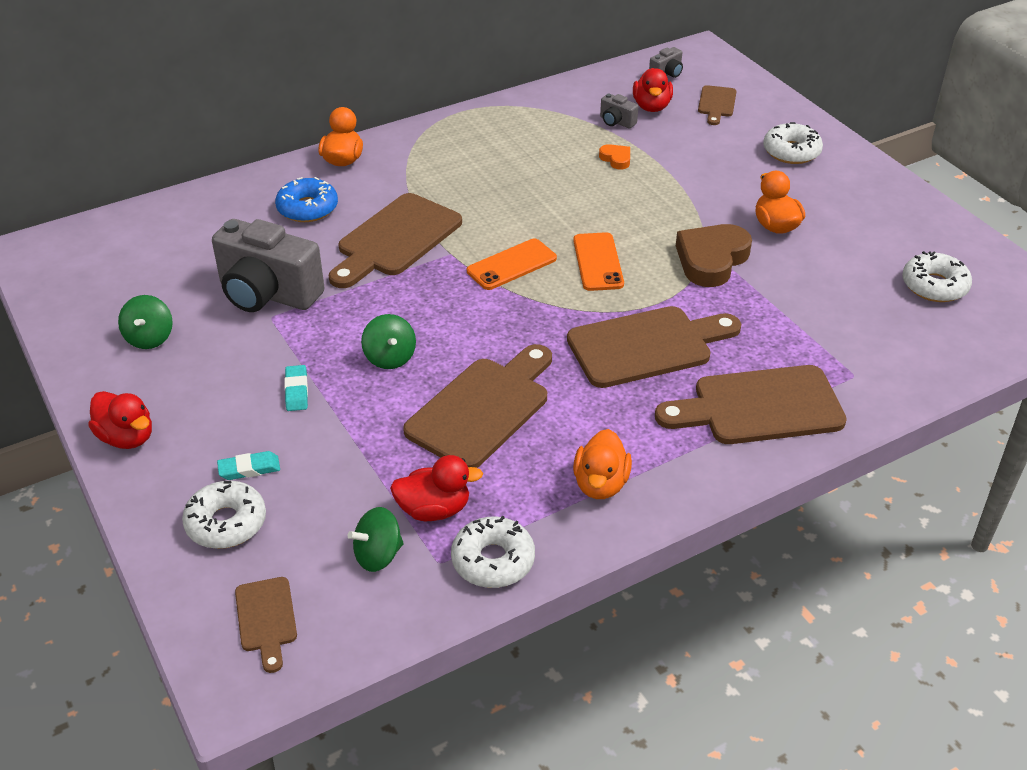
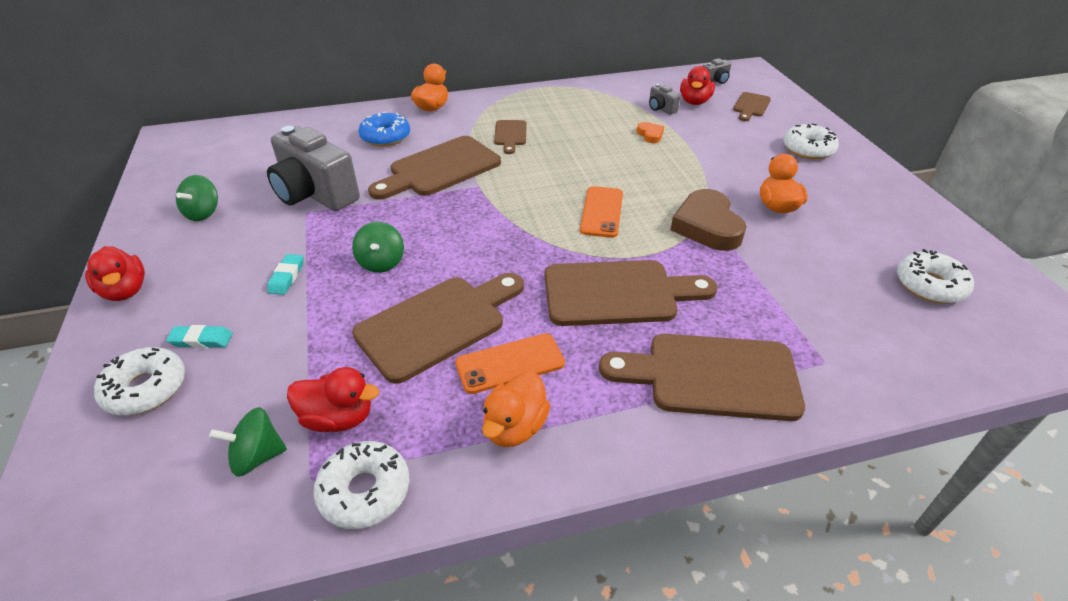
camera: 15 degrees right, 0 degrees up
(266, 619) = (109, 504): brown cutting board -> brown cutting board (510, 135)
(511, 265) = (525, 202): orange phone -> orange phone (510, 363)
(711, 260) = (707, 226): brown heart -> brown heart turned 60 degrees counterclockwise

